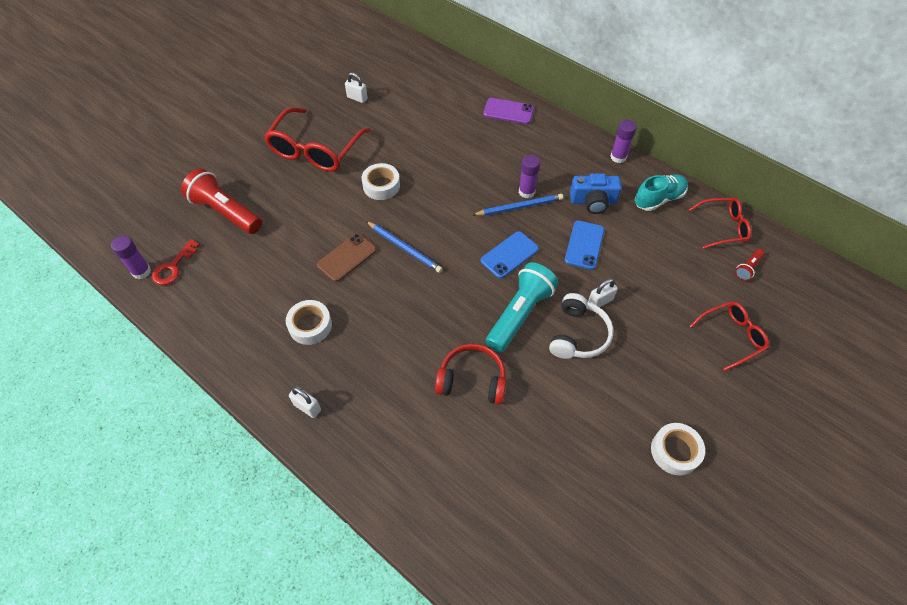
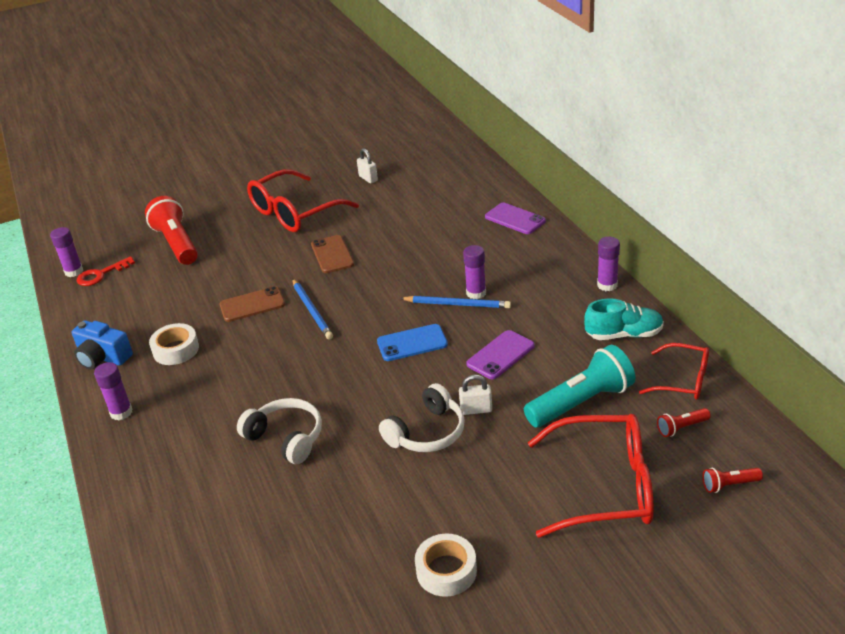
camera: 30 degrees right, 20 degrees down
(307, 407) = (121, 412): white padlock -> purple glue stick
(381, 186) = (332, 254): white tape -> brown phone
(472, 380) = (286, 438): red headphones -> white headphones
(519, 314) = (380, 396): turquoise flashlight -> turquoise flashlight (581, 402)
(584, 245) = (500, 355): blue phone -> purple phone
(593, 201) = (543, 318): blue camera -> blue camera (103, 357)
(732, 336) = (605, 487): red glasses -> red glasses, size x1.73
(806, 305) = (729, 485): none -> red flashlight

